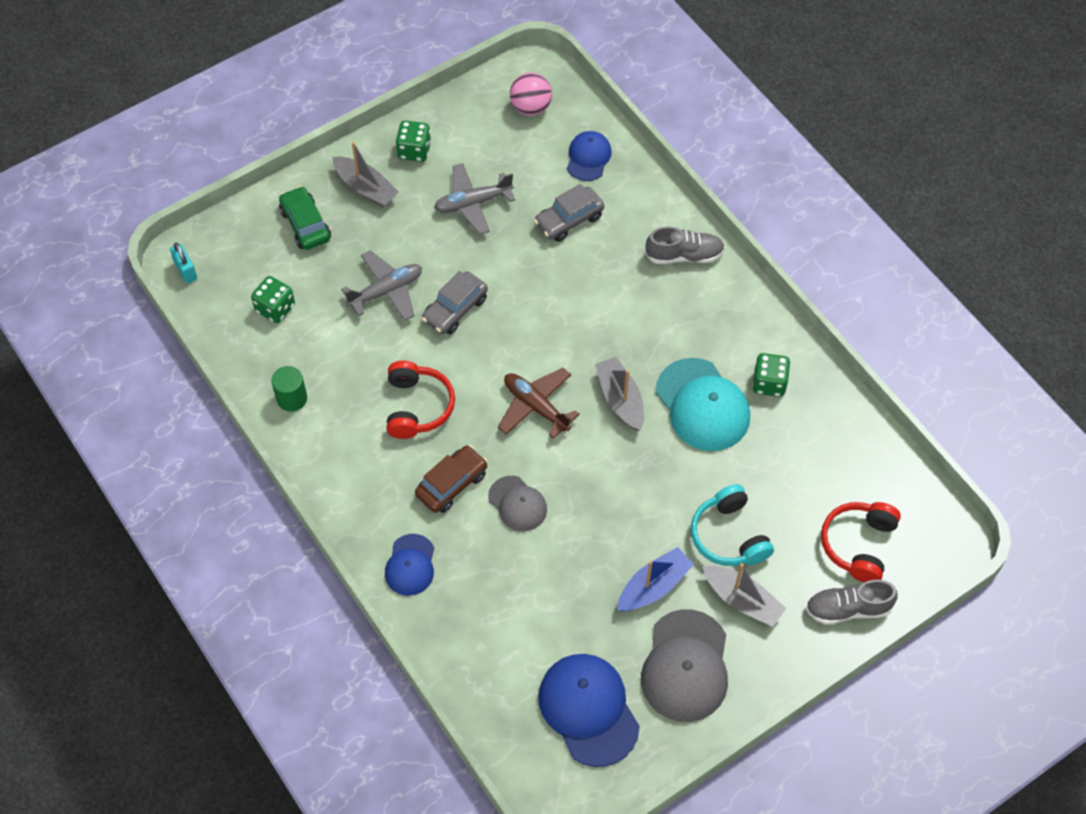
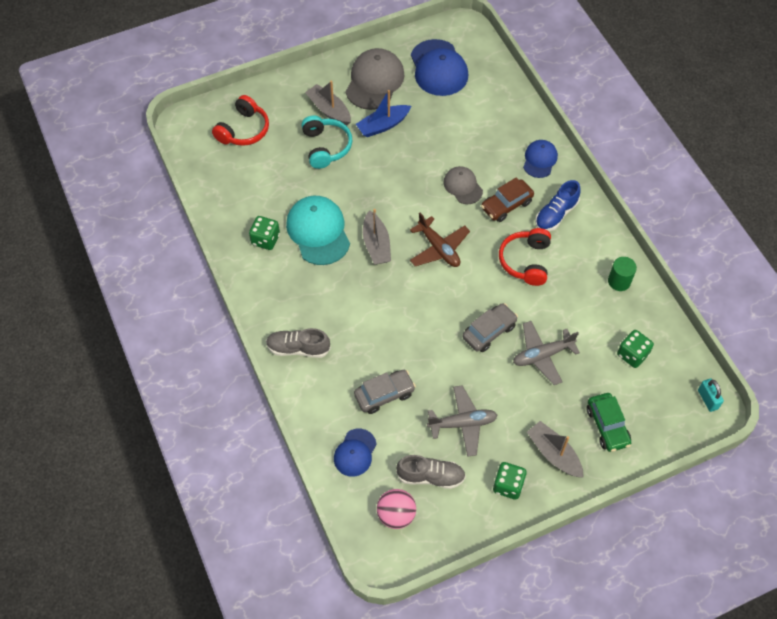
camera: 170 degrees left, 0 degrees up
(381, 481) = (556, 214): none -> blue shoe
(848, 609) = (264, 96): grey shoe -> grey shoe (431, 476)

